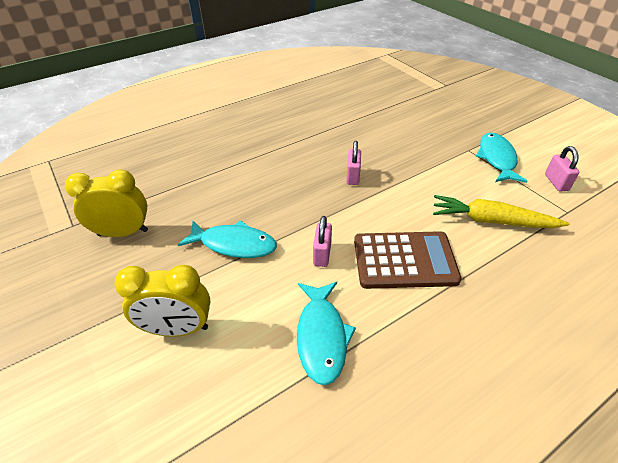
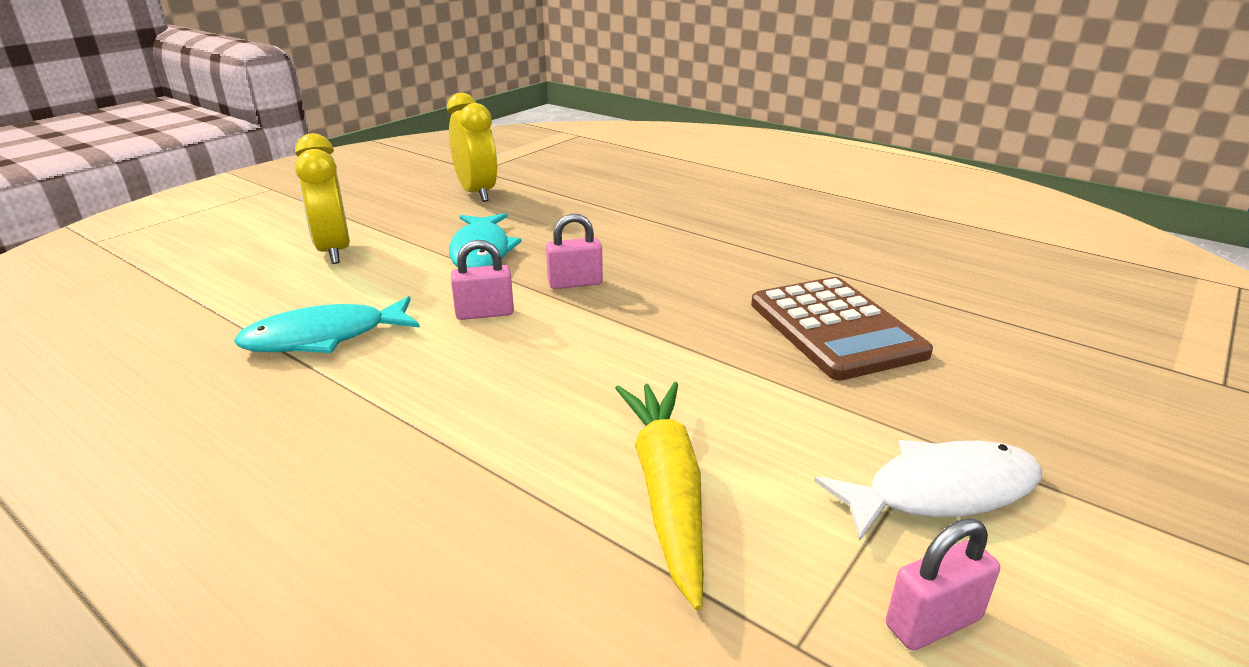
camera: 70 degrees right, 15 degrees down
(353, 176) = (697, 310): pink padlock -> pink padlock (575, 283)
(404, 260) = (496, 387): brown calculator -> brown calculator (835, 328)
(497, 159) = (940, 492): turquoise fish -> white fish

